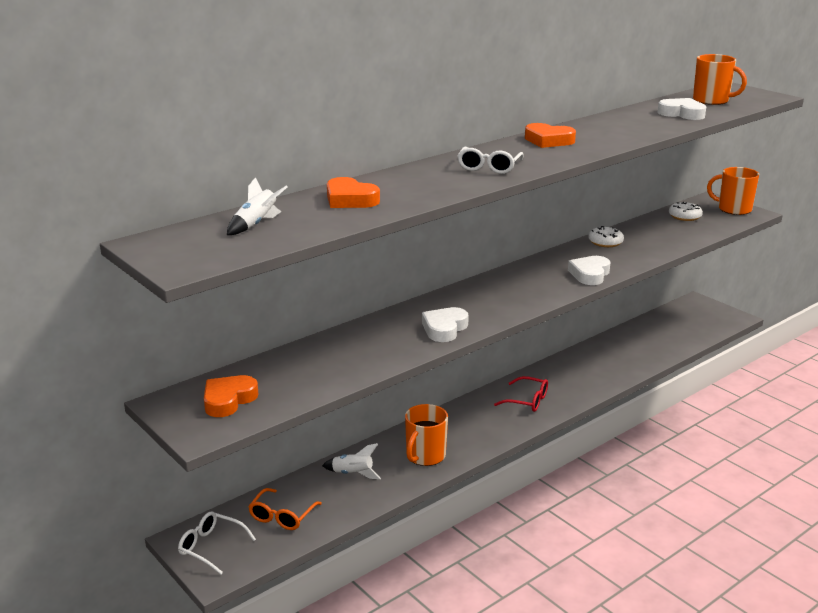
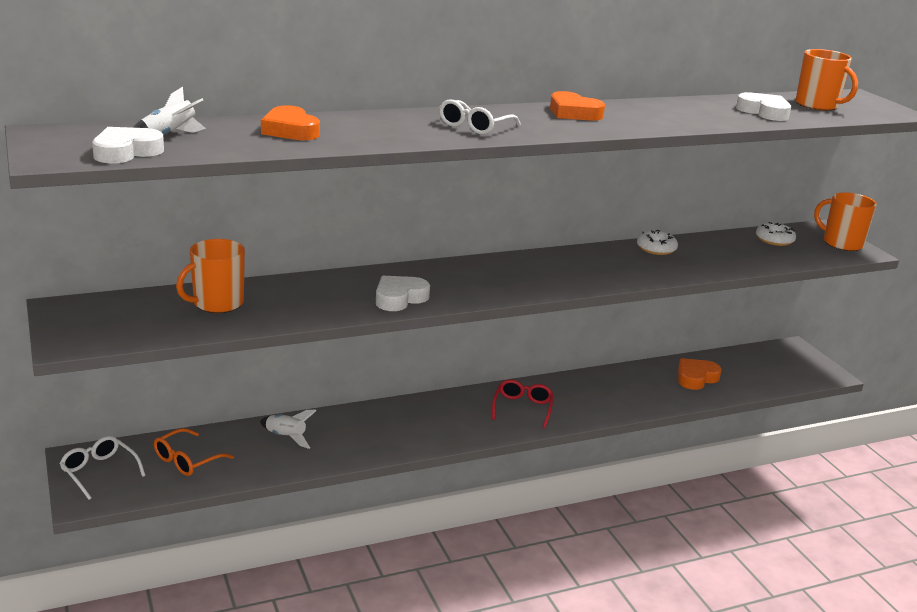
camera: 15 degrees right, 0 degrees up
(228, 400) = (123, 318): orange heart -> orange heart (696, 378)
(425, 456) = (372, 437): orange mug -> orange mug (217, 303)
(527, 401) = (522, 408): red glasses -> red glasses turned 120 degrees counterclockwise
(590, 274) = (608, 277): white heart -> white heart (126, 152)

